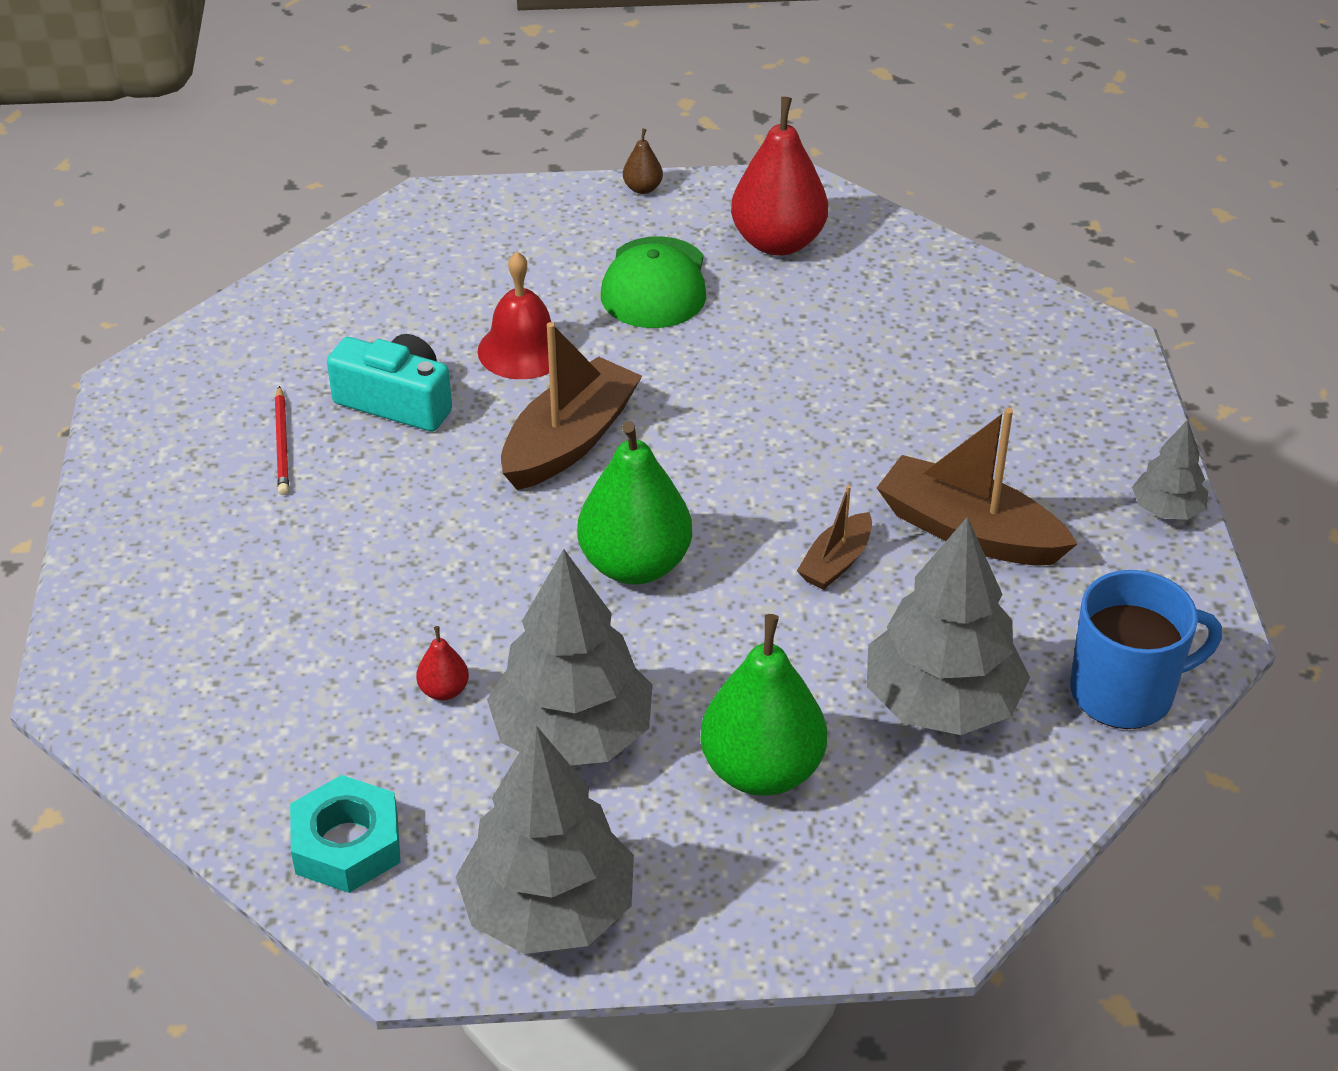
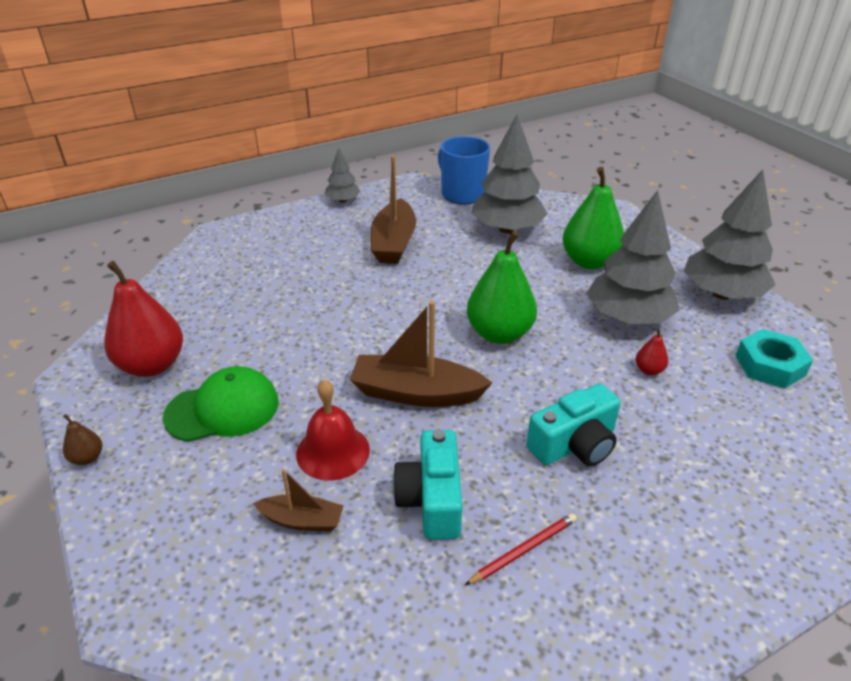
camera: 115 degrees left, 5 degrees down
(378, 545) = (575, 445): none -> turquoise camera
(836, 562) = (444, 273): brown boat -> brown boat (302, 520)

